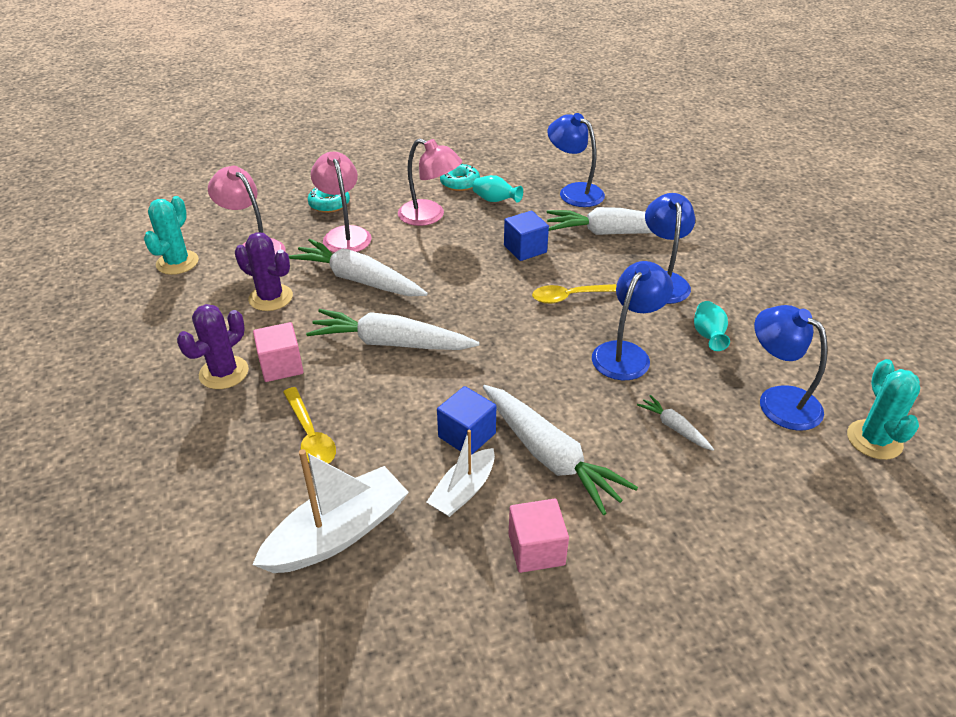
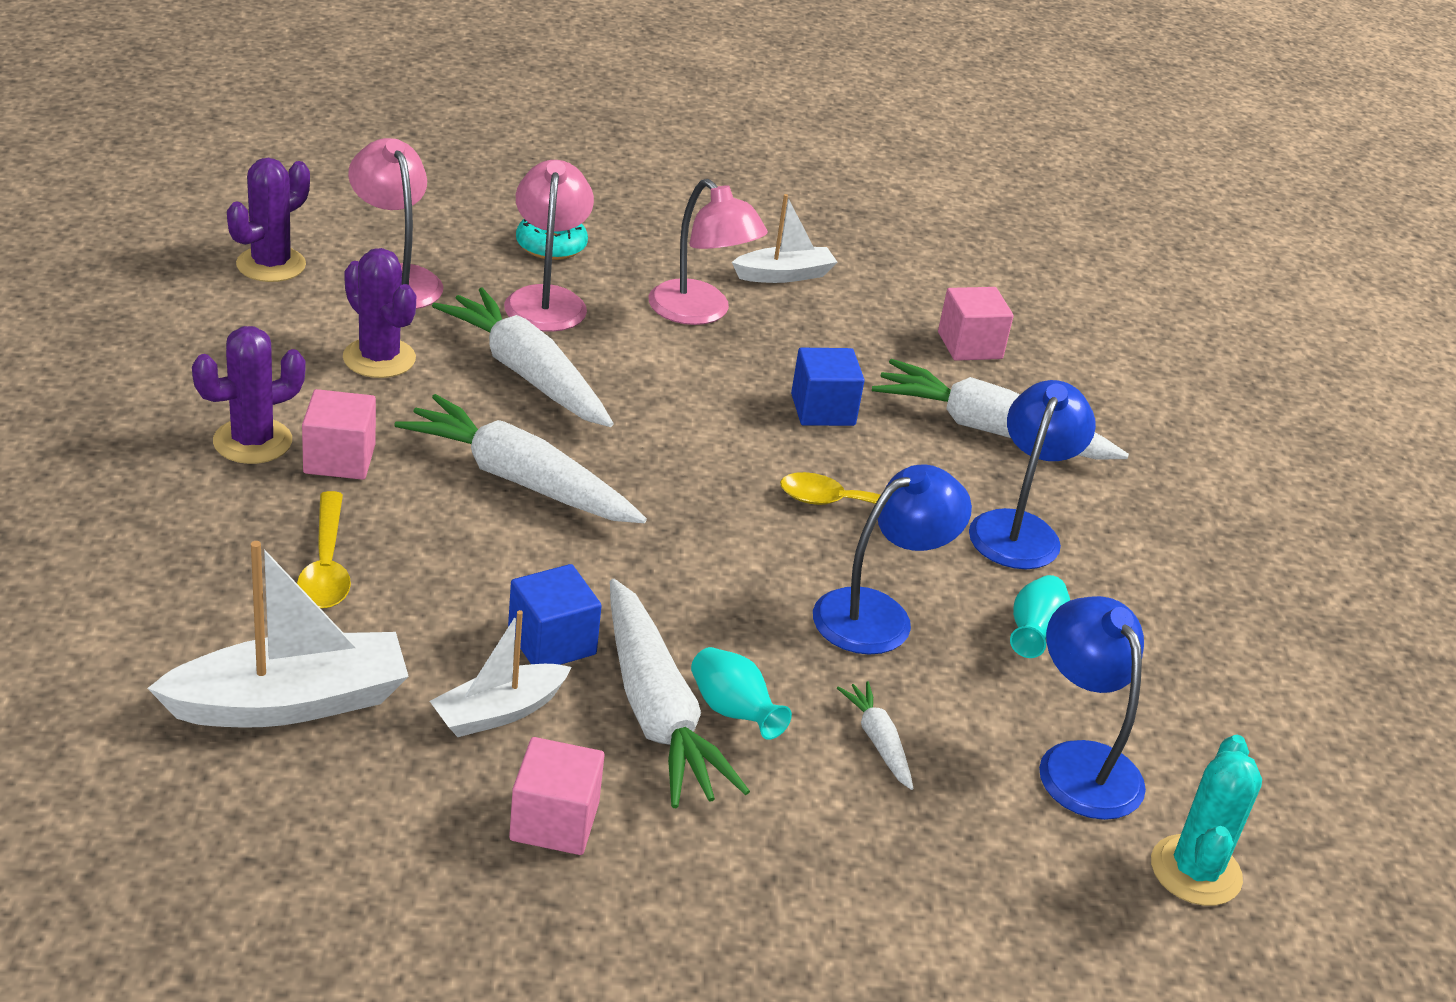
camera: 15 degrees right, 5 degrees down
(177, 262) = (271, 265): turquoise cactus -> purple cactus
(460, 183) = (784, 275): turquoise donut -> white boat
(495, 201) = (824, 320): turquoise vase -> turquoise vase (733, 712)
(574, 191) = (970, 345): blue lamp -> pink cube

